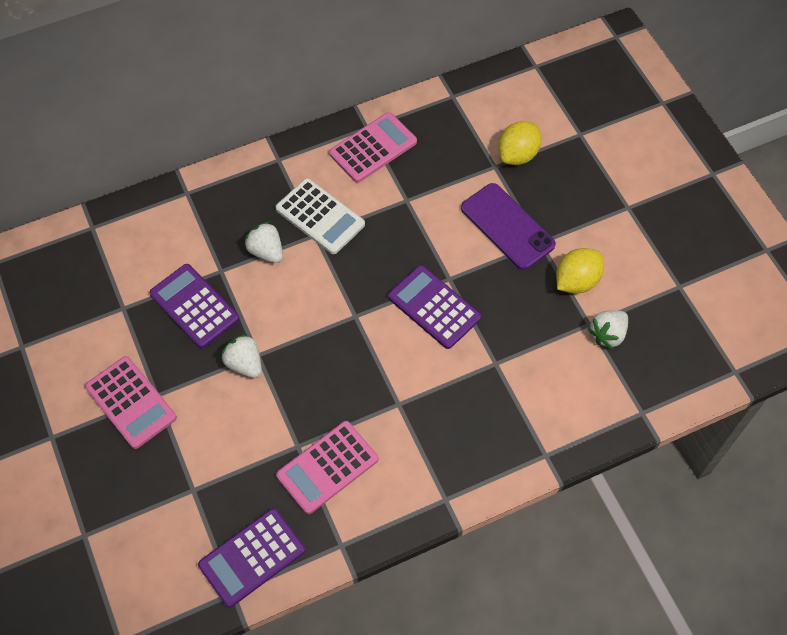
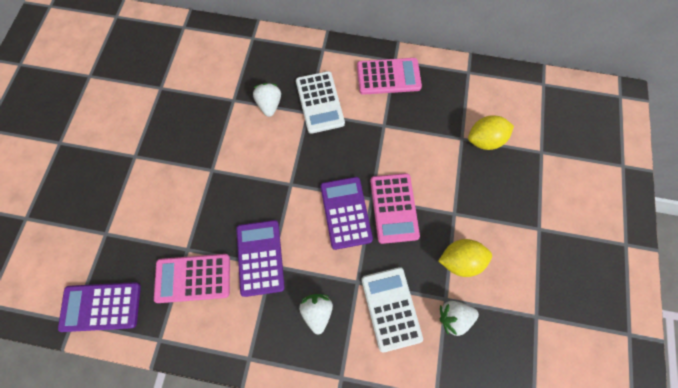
camera: 35 degrees right, 10 degrees up
(131, 402) = (117, 151): pink calculator -> pink calculator (394, 208)
(194, 306) = (200, 113): purple calculator -> purple calculator (260, 257)
(244, 363) = (199, 170): white strawberry -> white strawberry (317, 311)
(507, 226) = (439, 187): purple phone -> none
(545, 365) = (391, 308): none -> white calculator

